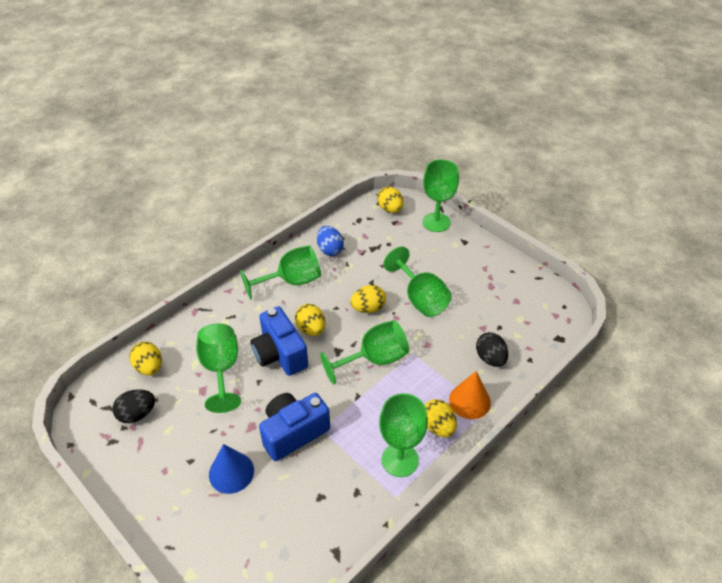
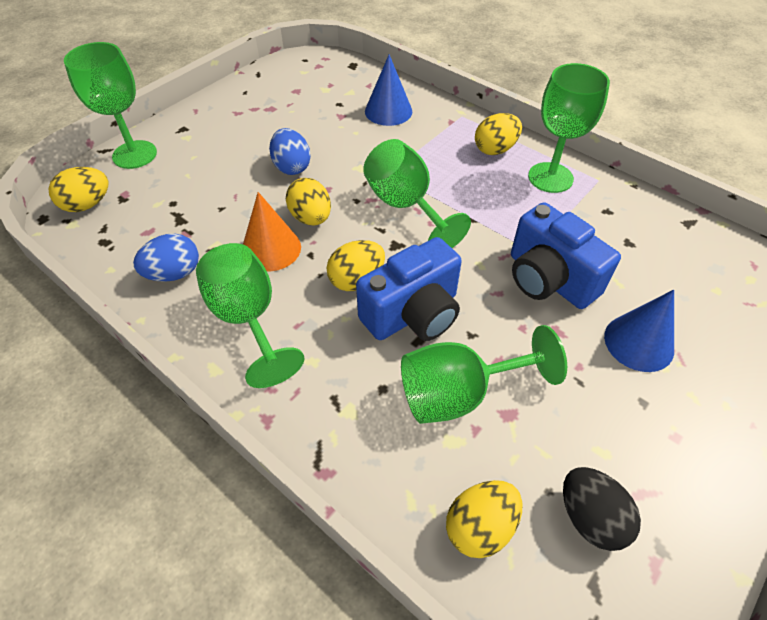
camera: 95 degrees left, 5 degrees up
(420, 298) = (292, 167): green goblet -> blue egg
(469, 401) = (453, 126): orange cone -> orange cone (271, 249)
(490, 358) = (388, 111): black egg -> blue cone

